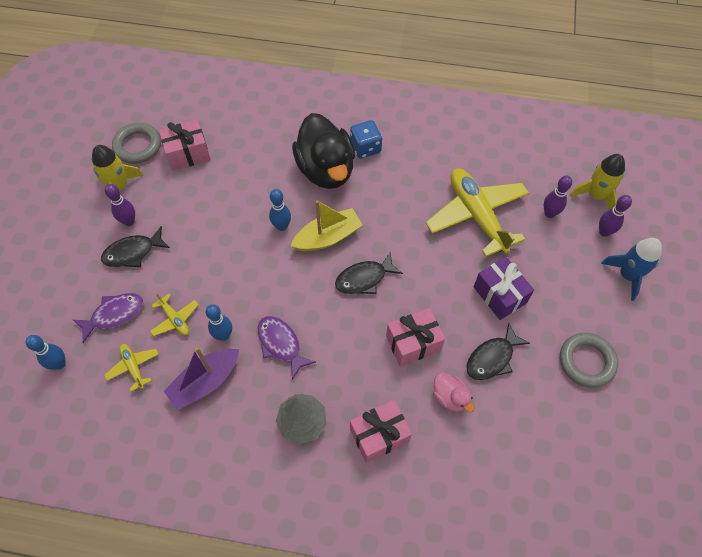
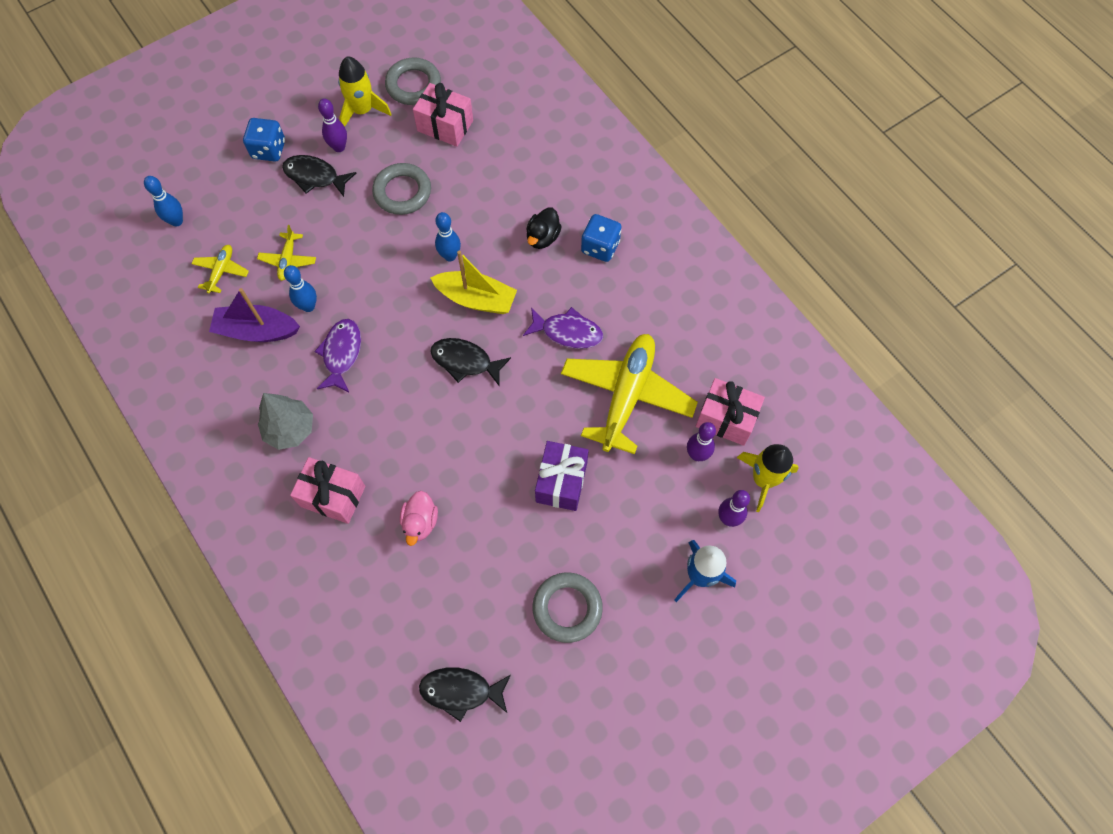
camera: 45 degrees right, 5 degrees up
(78, 262) = (269, 150): none -> blue dice
(114, 315) = (250, 217): purple fish -> purple fish (567, 332)
(206, 214) = (402, 192): none -> grey ring
(326, 169) = (543, 237): black duck -> black duck, size x0.46
(413, 343) = (442, 451): pink gift -> pink gift (726, 419)
(492, 358) = (491, 526): black fish -> black fish (461, 691)

